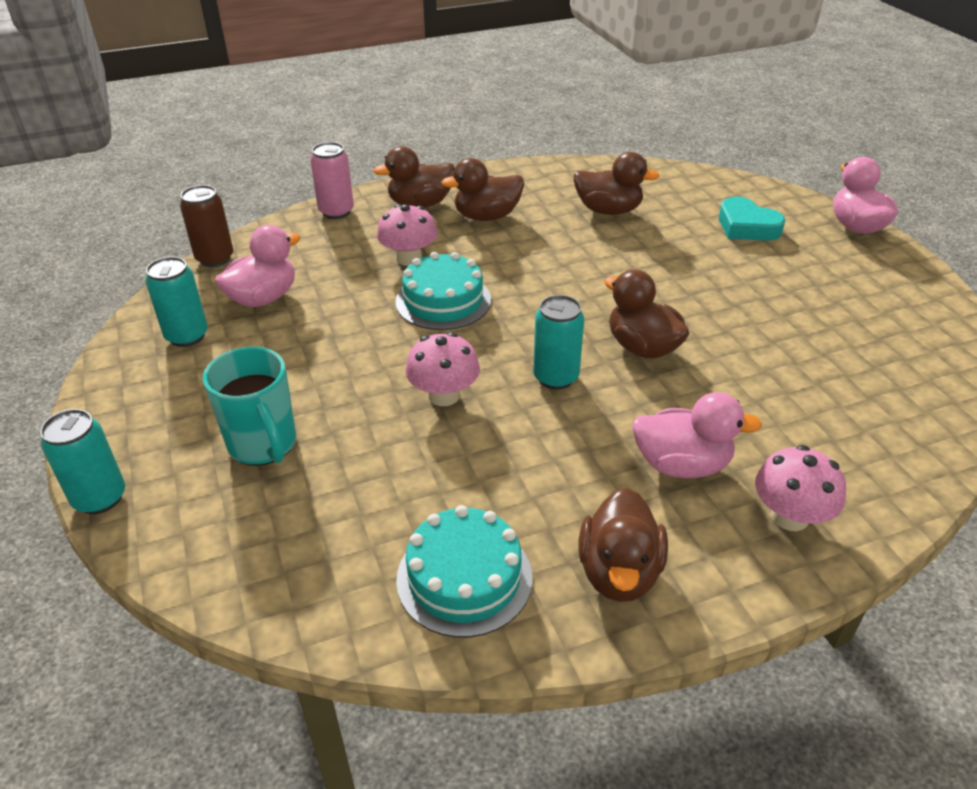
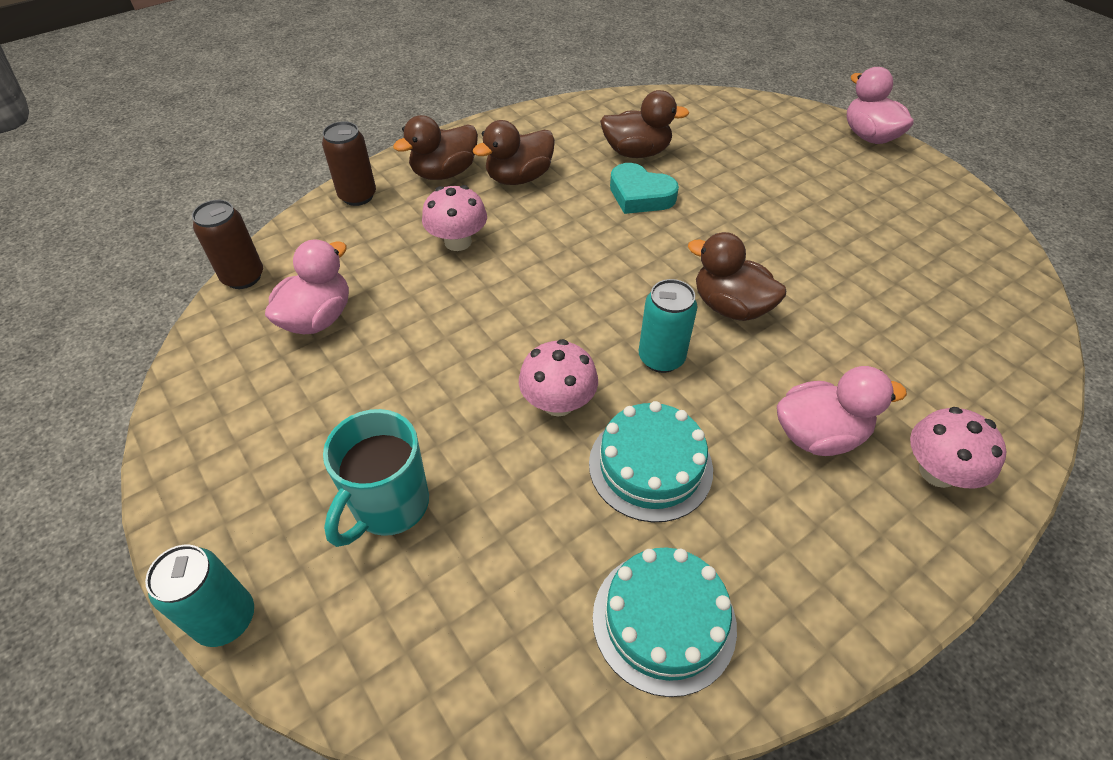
camera: 15 degrees left, 10 degrees up
(187, 336) = (249, 383): turquoise can -> none
(263, 445) = (389, 506): turquoise mug -> turquoise mug turned 75 degrees clockwise
(336, 212) = (357, 196): pink can -> brown can
(443, 301) = (513, 287): turquoise cake -> turquoise cake (650, 466)
(619, 572) = (810, 575): brown duck -> none
(746, 226) = (772, 151): turquoise heart -> turquoise heart (640, 195)

